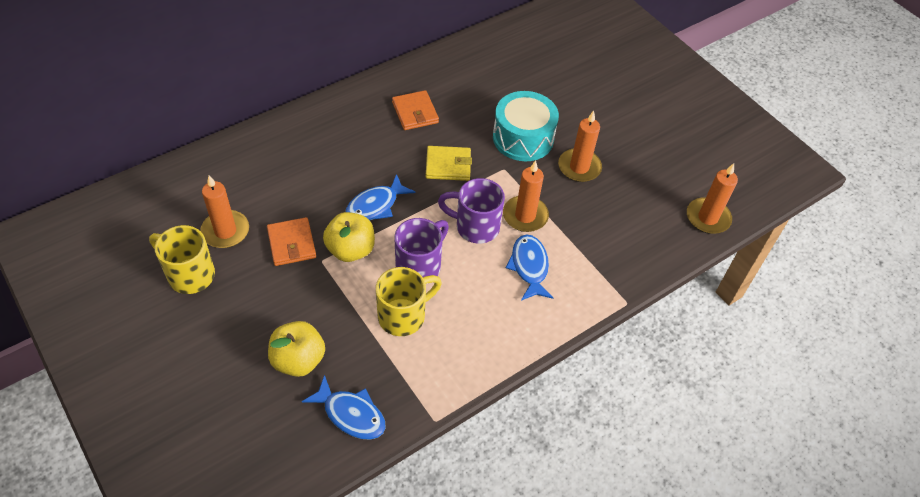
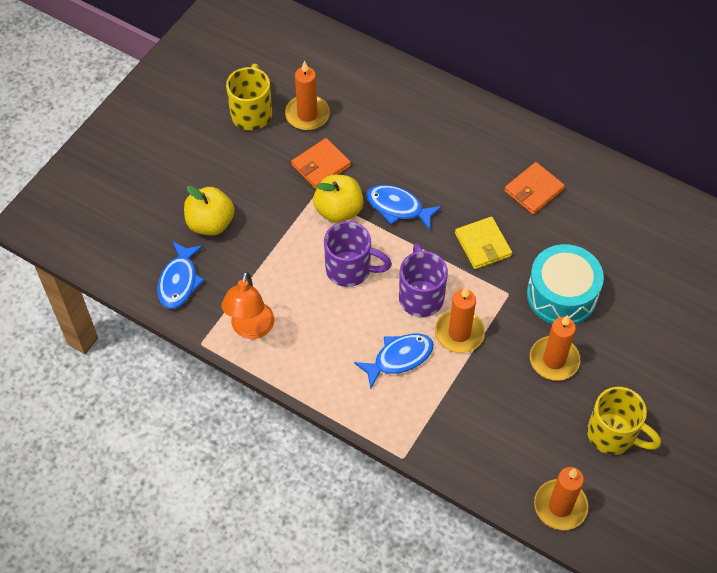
camera: 70 degrees right, 5 degrees up
(403, 316) = (291, 279): yellow mug -> yellow mug (613, 435)
(441, 370) = (251, 329): none -> orange lamp

